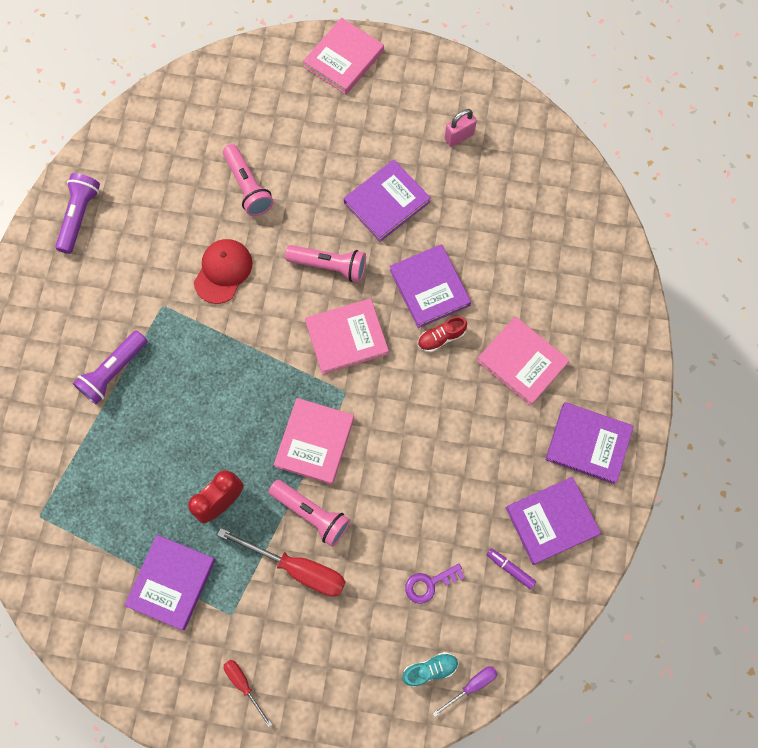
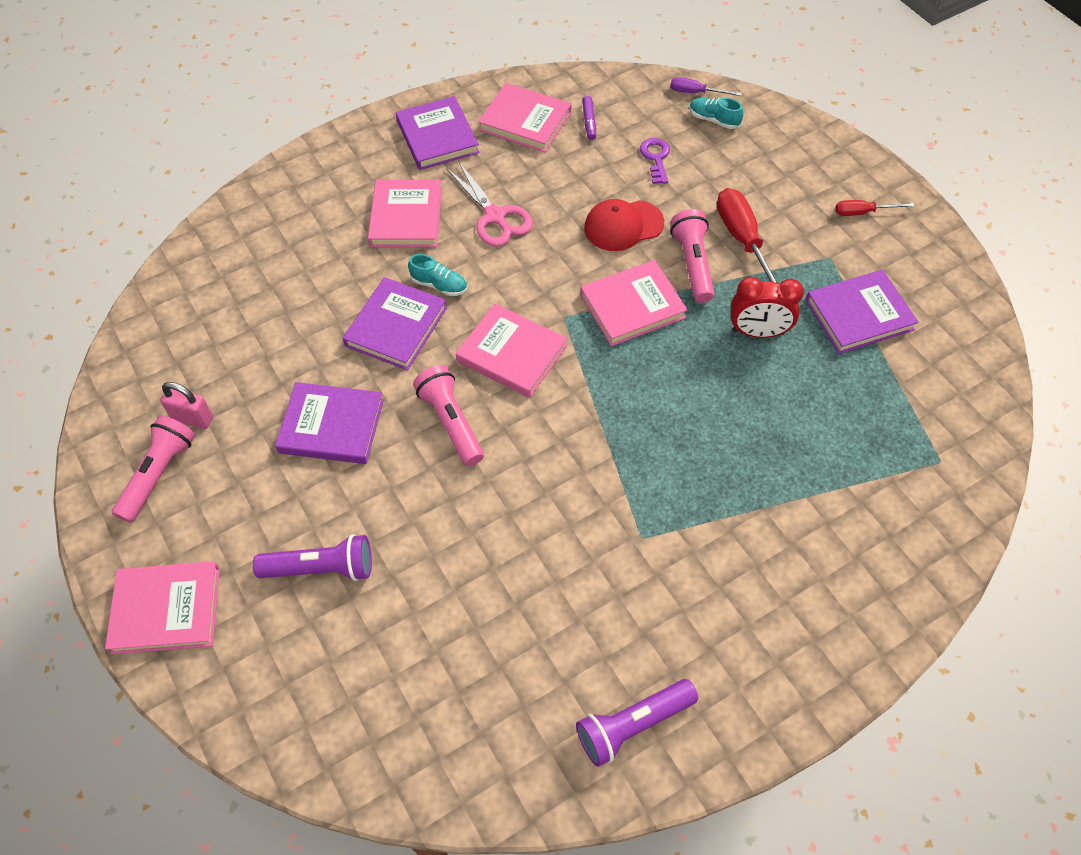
camera: 130 degrees left, 15 degrees down
(113, 371) = (753, 521): purple flashlight -> purple flashlight (321, 568)
(223, 271) = (549, 512): red cap -> red cap (623, 226)
(244, 685) = (863, 212): red screwdriver -> red screwdriver turned 75 degrees clockwise
(248, 187) = (429, 572): pink flashlight -> pink flashlight (159, 474)
(429, 584) = (656, 158): purple key -> purple key turned 120 degrees counterclockwise
(441, 338) = (439, 285): red shoe -> turquoise shoe
(471, 420) = (495, 216): none -> pink scissors
(551, 521) = (525, 121): purple book -> pink book

